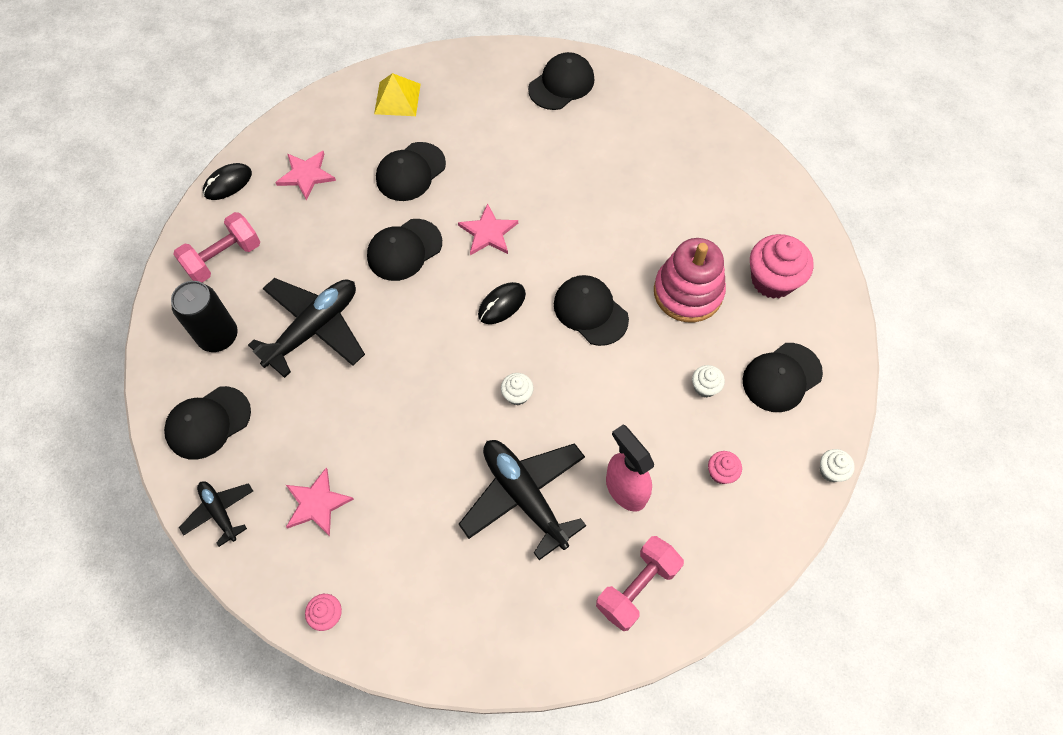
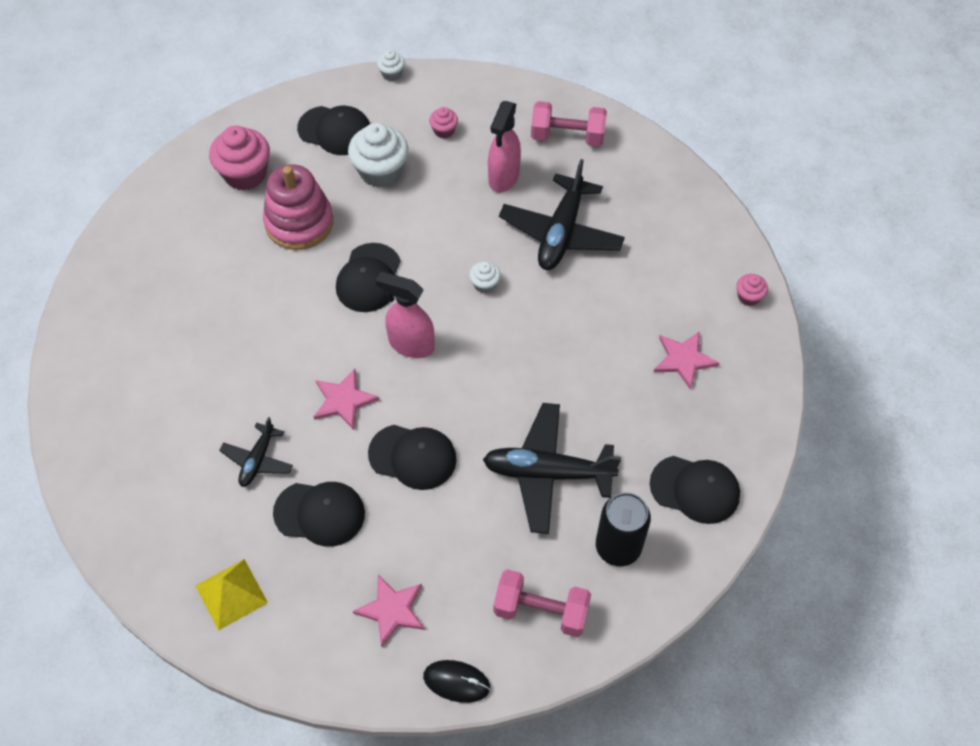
camera: 125 degrees left, 5 degrees down
(219, 512) = (750, 421): black plane -> black plane (258, 460)
(502, 304) = (411, 344): black mouse -> pink spray bottle
(561, 84) = (113, 448): black cap -> none
(705, 387) = (380, 171): white cupcake -> white cupcake, size x2.02

